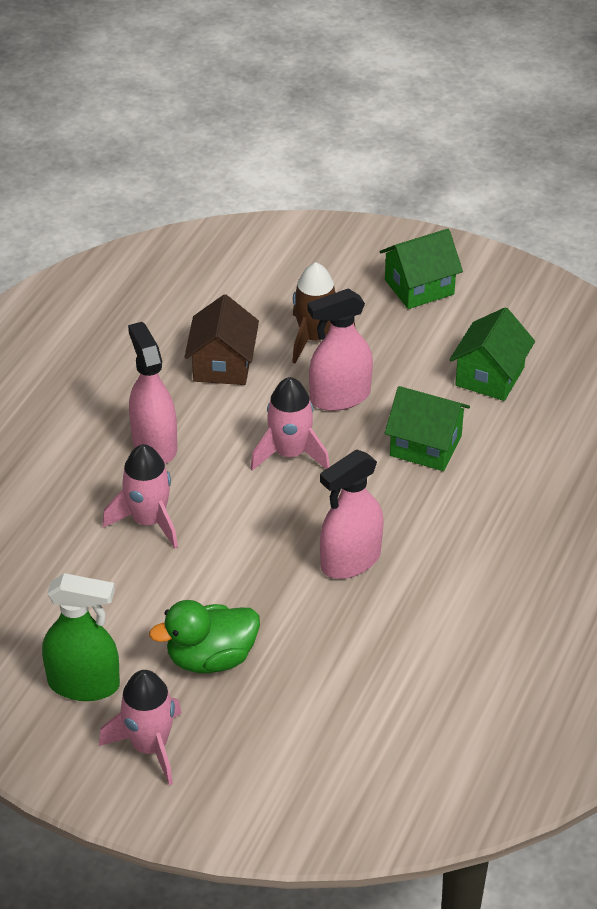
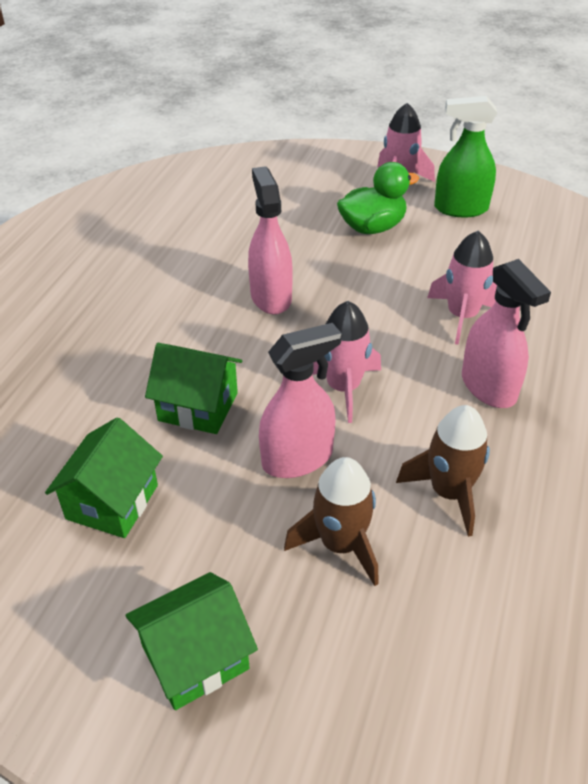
camera: 175 degrees right, 0 degrees up
(222, 365) = (449, 493): brown house -> brown rocket
(350, 560) = (271, 297): pink spray bottle -> pink spray bottle turned 60 degrees counterclockwise

